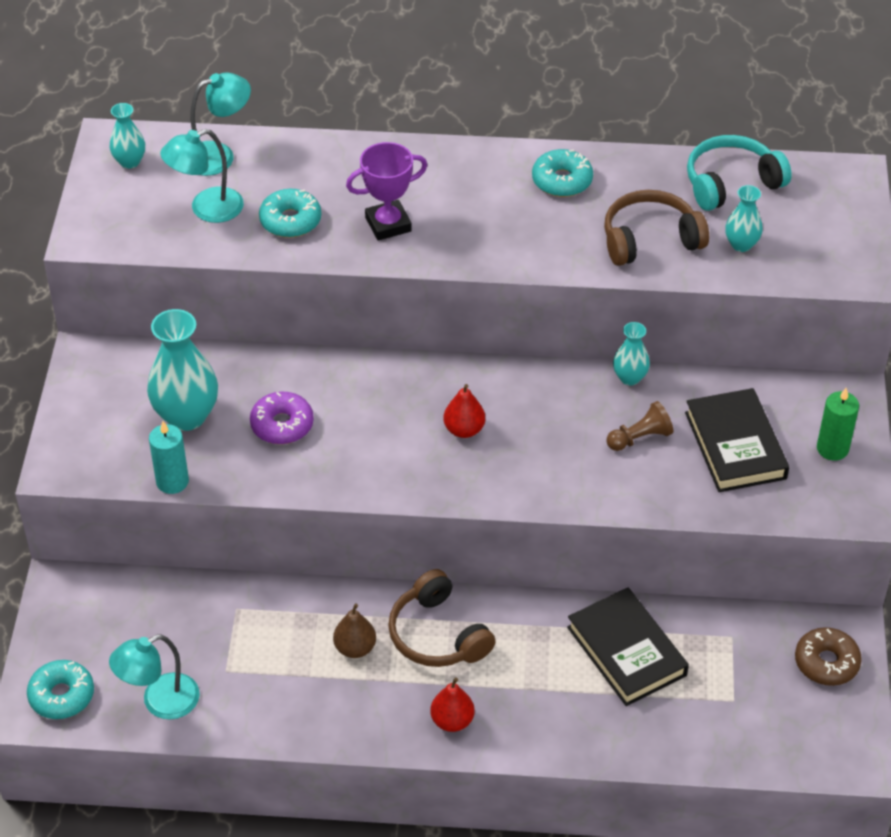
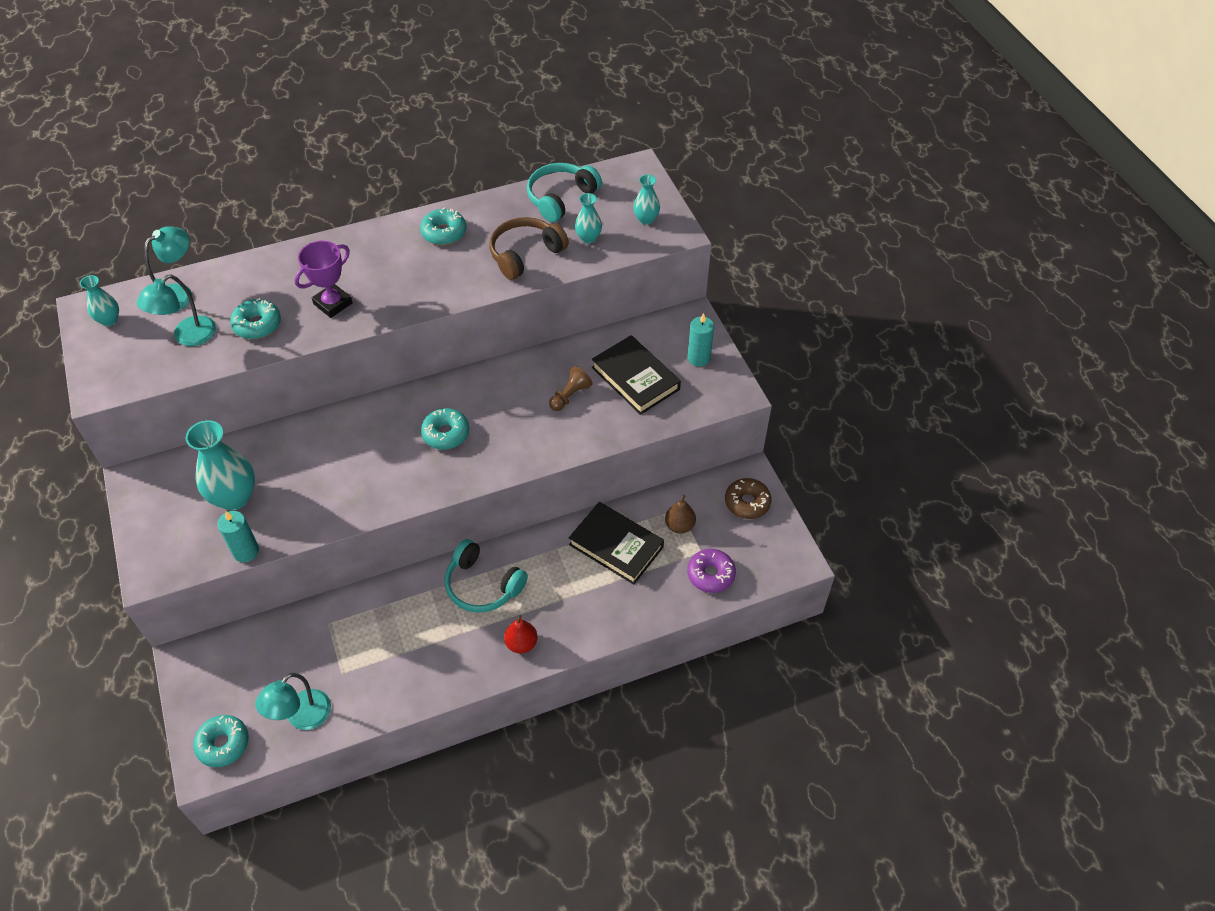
camera: 25 degrees left, 5 degrees up
(282, 425) = (311, 478): purple donut -> purple donut (710, 574)
(355, 648) = (428, 618): brown pear -> brown pear (679, 526)
(437, 635) = (482, 585): brown headphones -> turquoise headphones
(464, 430) = (446, 433): red pear -> turquoise donut
(629, 378) = (543, 356): turquoise vase -> turquoise vase (646, 219)
(832, 448) = (698, 358): green candle -> turquoise candle

